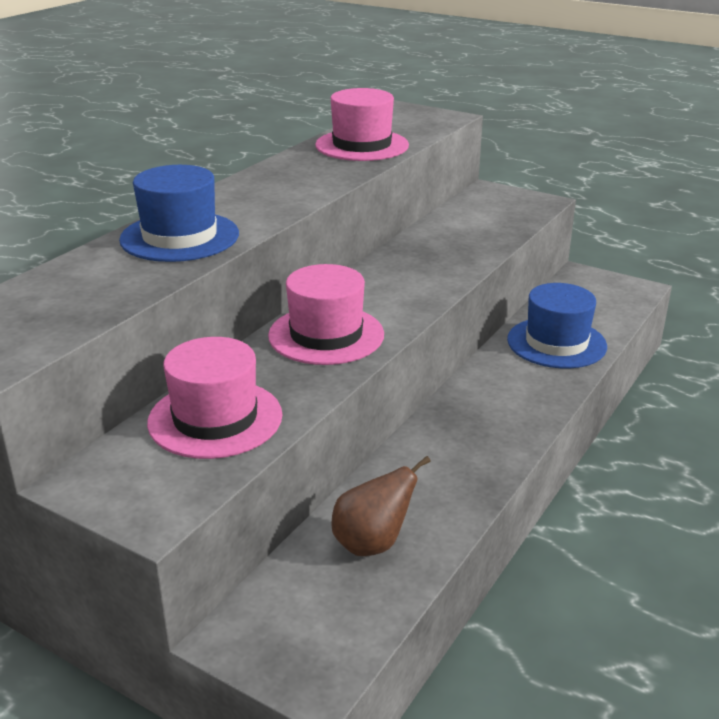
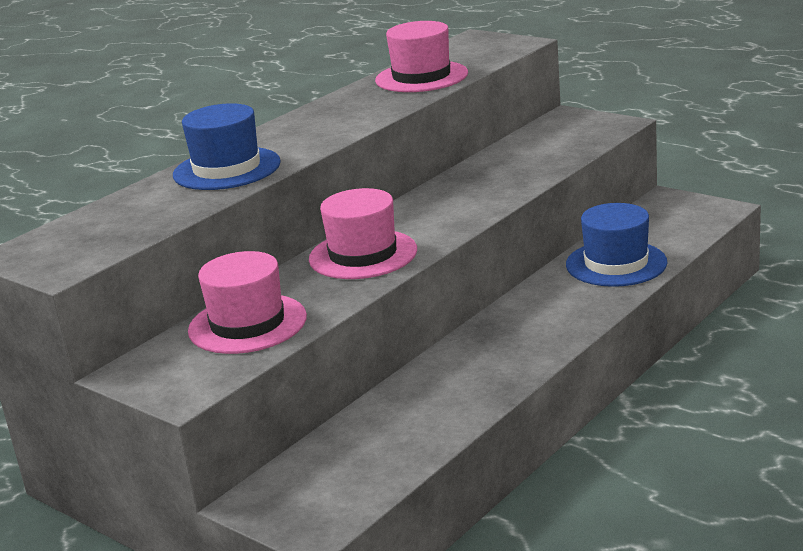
camera: 10 degrees right, 5 degrees down
(372, 544) = (387, 434): brown pear -> none

